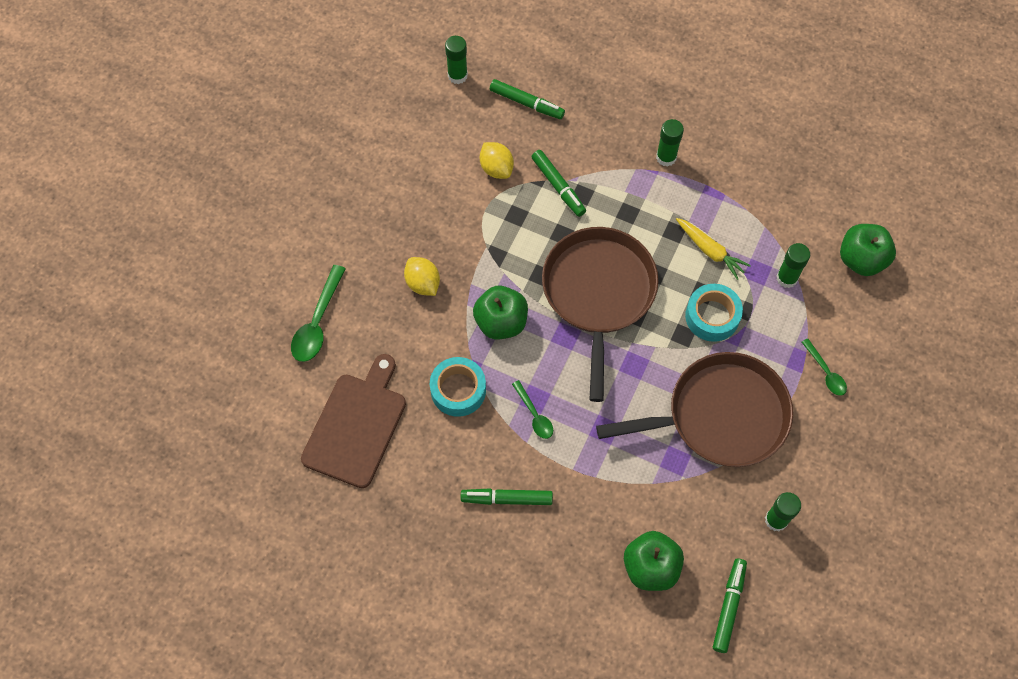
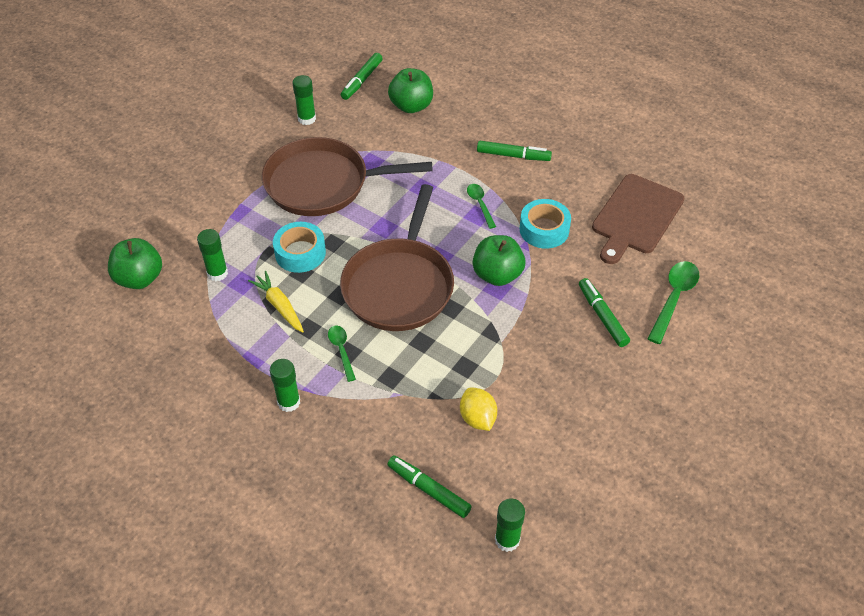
camera: 170 degrees left, 15 degrees down
(423, 283) = (569, 317): yellow lemon -> none
(558, 186) = (414, 389): green marker -> green marker (602, 316)
(826, 372) = (220, 200): green spoon -> green spoon (341, 350)

